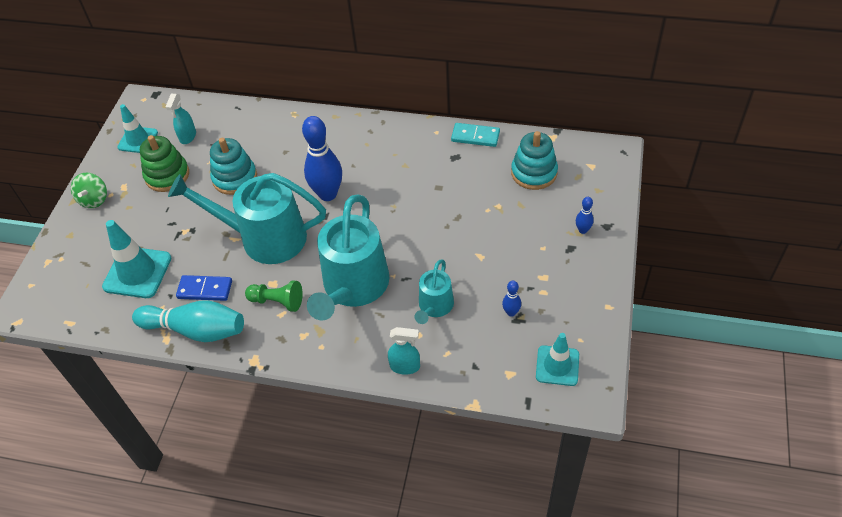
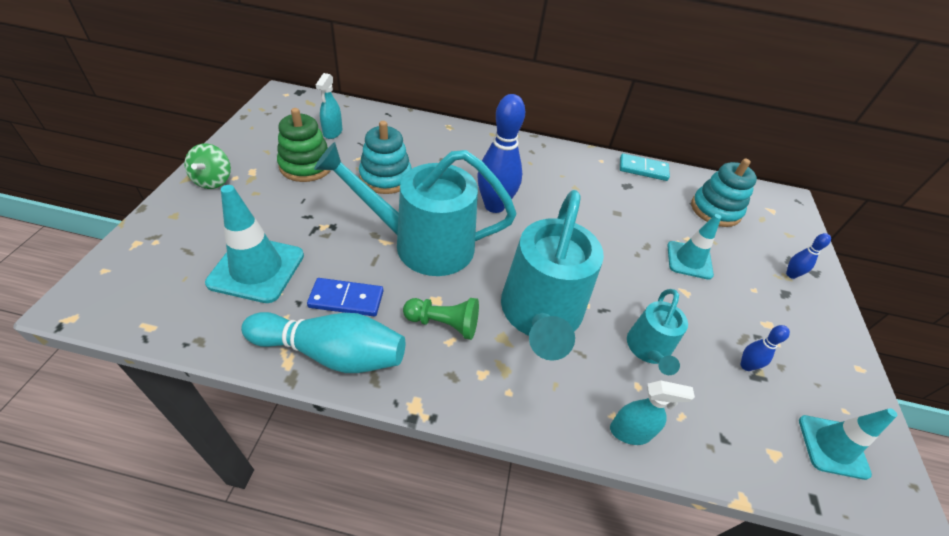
camera: 10 degrees left, 5 degrees down
(138, 140) = (275, 128): turquoise traffic cone -> turquoise traffic cone (689, 260)

